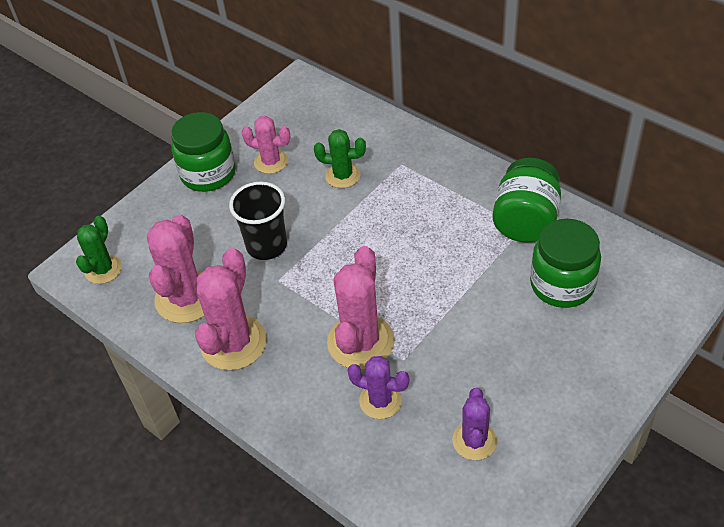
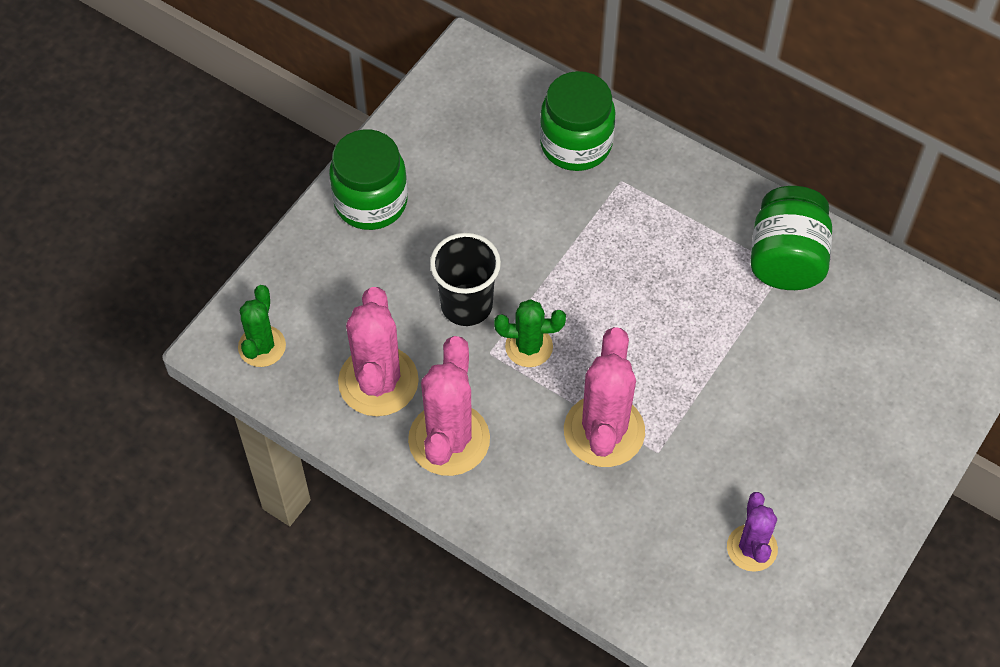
camera: 10 degrees left, 10 degrees up
(271, 162) = (451, 181): pink cactus -> none
(343, 176) = (548, 200): green cactus -> green cactus (529, 347)
(380, 401) = (637, 505): purple cactus -> none
(562, 285) = (837, 345): green jar -> green jar (576, 144)

